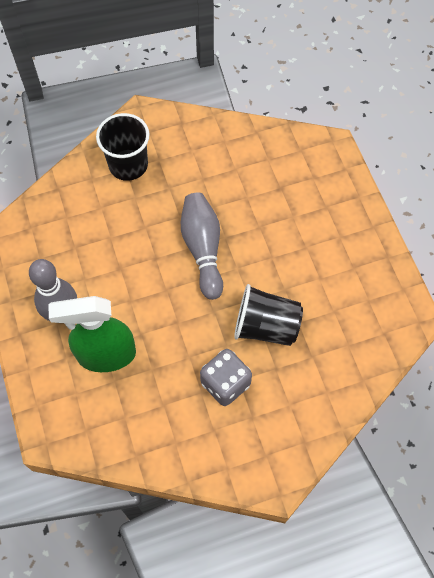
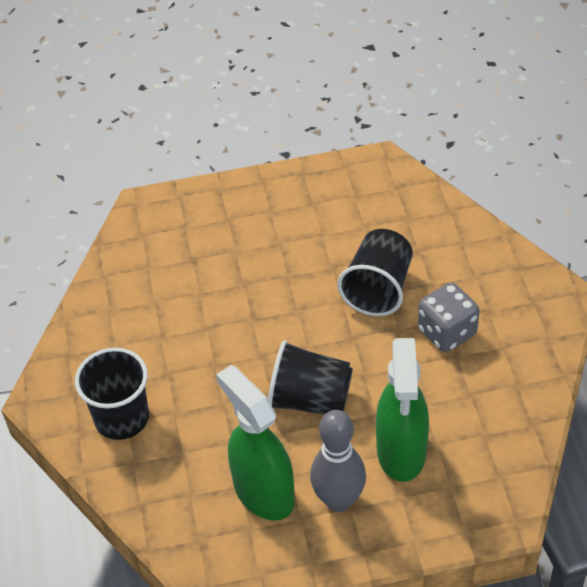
camera: 80 degrees left, 15 degrees down
(69, 263) = (263, 492): none -> green spray bottle
(151, 285) = (310, 399): none -> black cup
(203, 249) = (266, 342): grey bowling pin -> none

